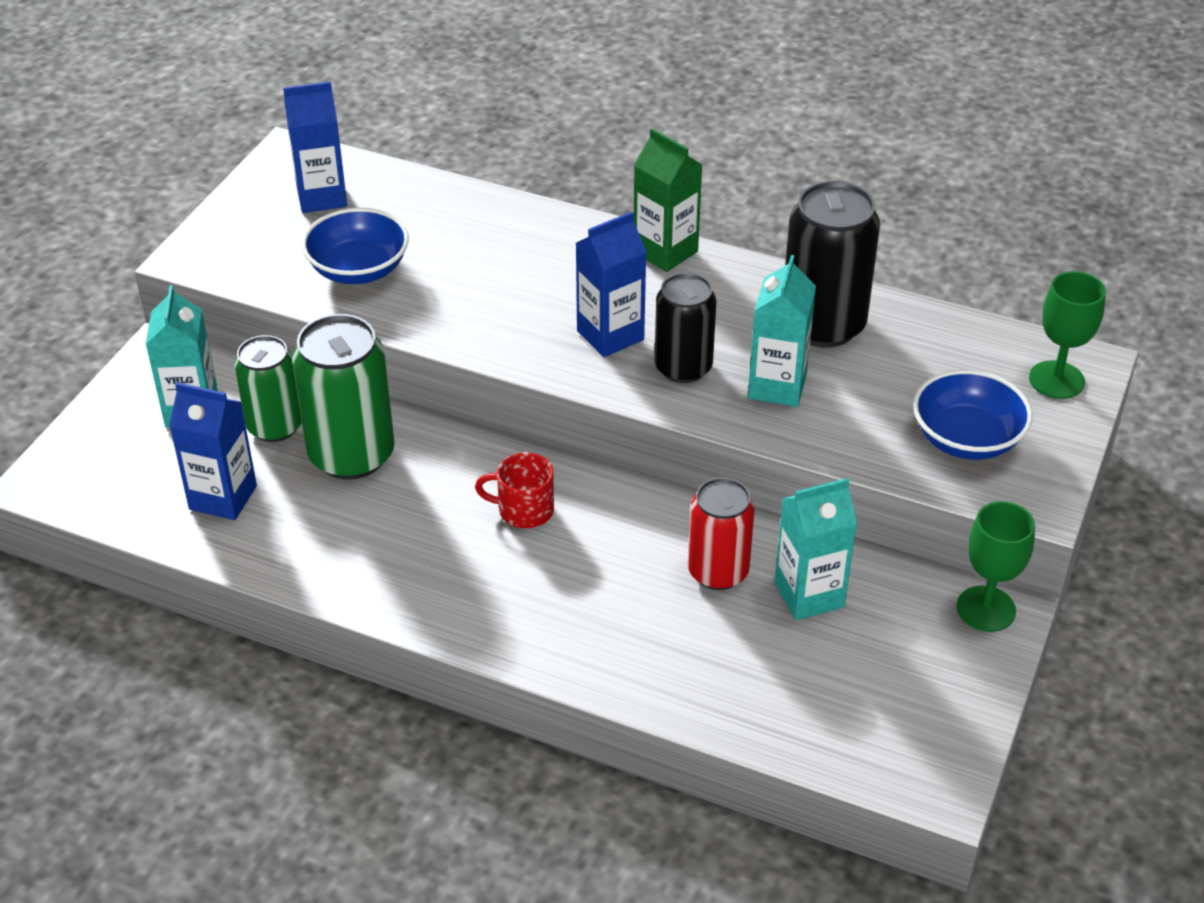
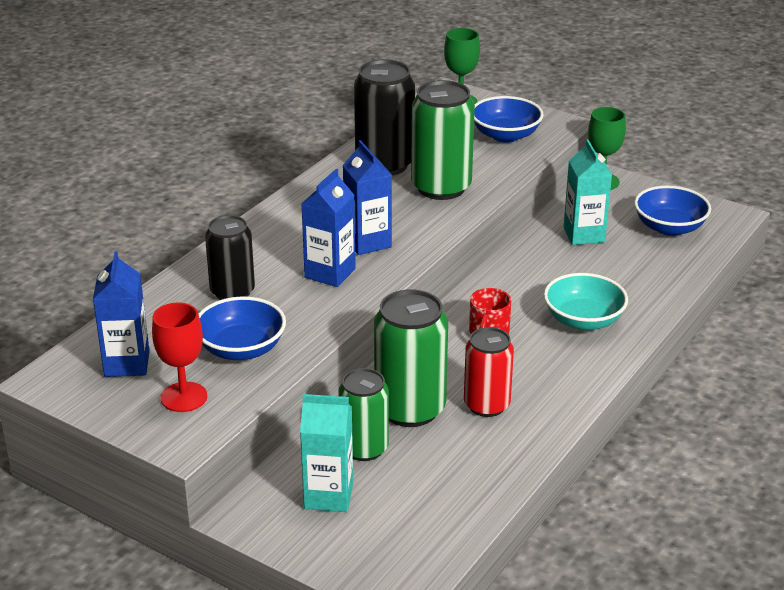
camera: 80 degrees left, 10 degrees down
(223, 497) = (444, 479): blue carton -> blue carton (330, 273)
(266, 245) = (184, 397): none -> red goblet
(575, 605) = (583, 320): none -> turquoise bowl
(665, 252) = (280, 211): green carton -> none
(683, 367) = (412, 218): black can -> black can (232, 292)
(718, 571) = (560, 263): red can -> red can (486, 405)
(777, 386) = (441, 187): turquoise carton -> green can
(868, 700) = (669, 227): none -> blue bowl

